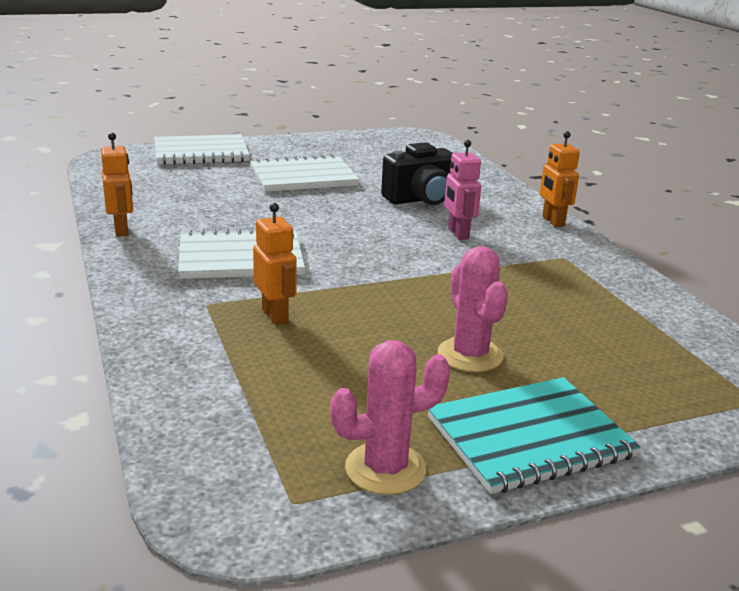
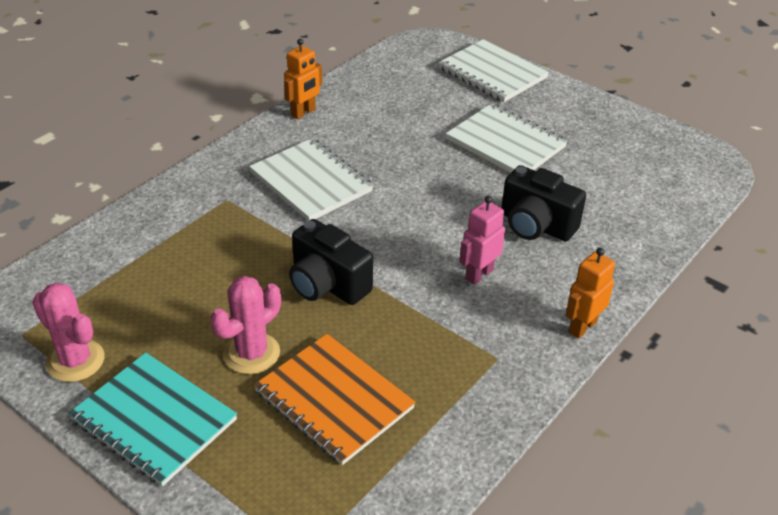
camera: 60 degrees right, 15 degrees up
(275, 316) = (234, 236): orange robot -> none
(405, 293) = (327, 284): none -> black camera
(566, 334) = (333, 400): none -> orange notebook

